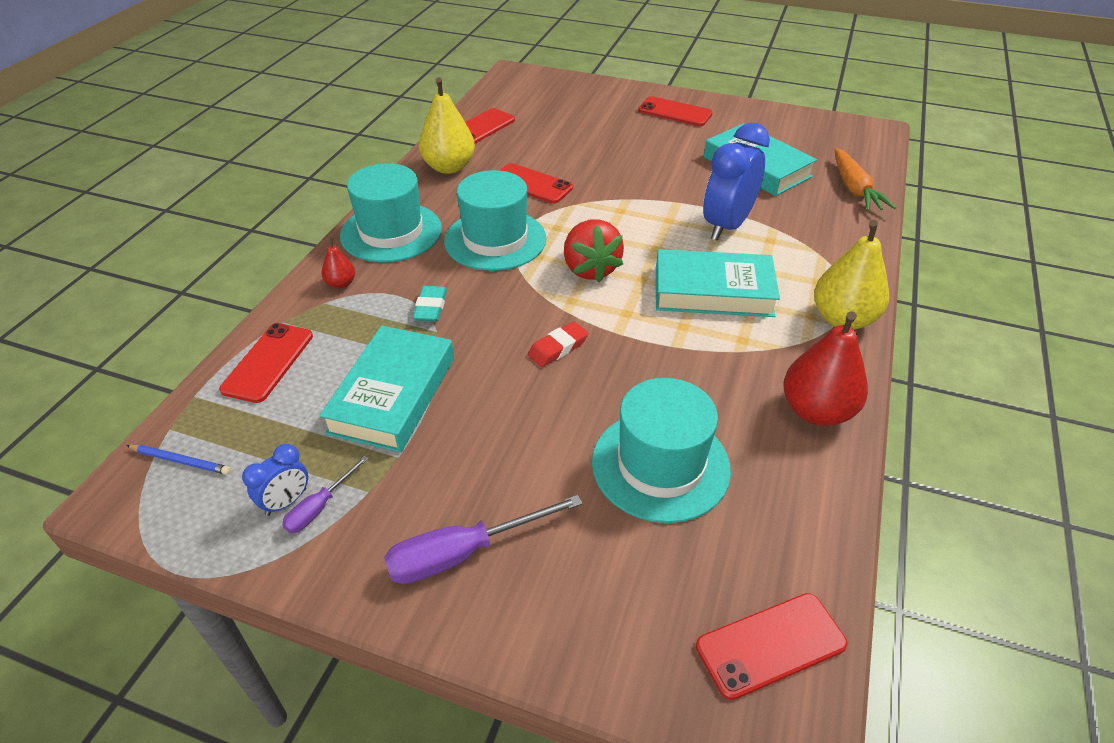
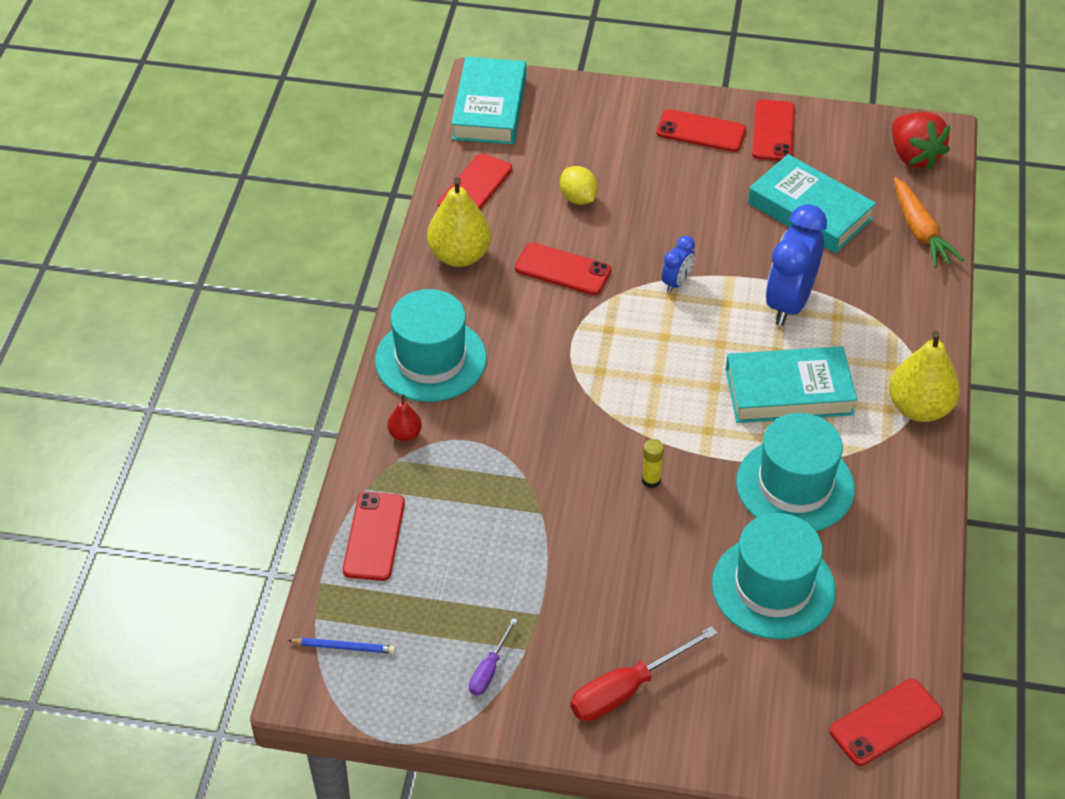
camera: 10 degrees left, 5 degrees up
(286, 502) = (458, 669): blue clock -> blue clock (676, 282)
(392, 394) = (510, 553): turquoise book -> turquoise book (489, 108)
(431, 307) = (510, 451): turquoise eraser -> none
(464, 553) = (627, 689): purple screwdriver -> red screwdriver
(495, 240) = (547, 355): turquoise hat -> turquoise hat (795, 485)
(558, 348) = (651, 480): red eraser -> yellow glue stick
(561, 142) = (578, 198): none -> yellow lemon
(590, 269) = (658, 380): red strawberry -> red strawberry (914, 156)
(734, 117) = (773, 131): none -> red phone
(816, 411) = (902, 514): red pear -> none

